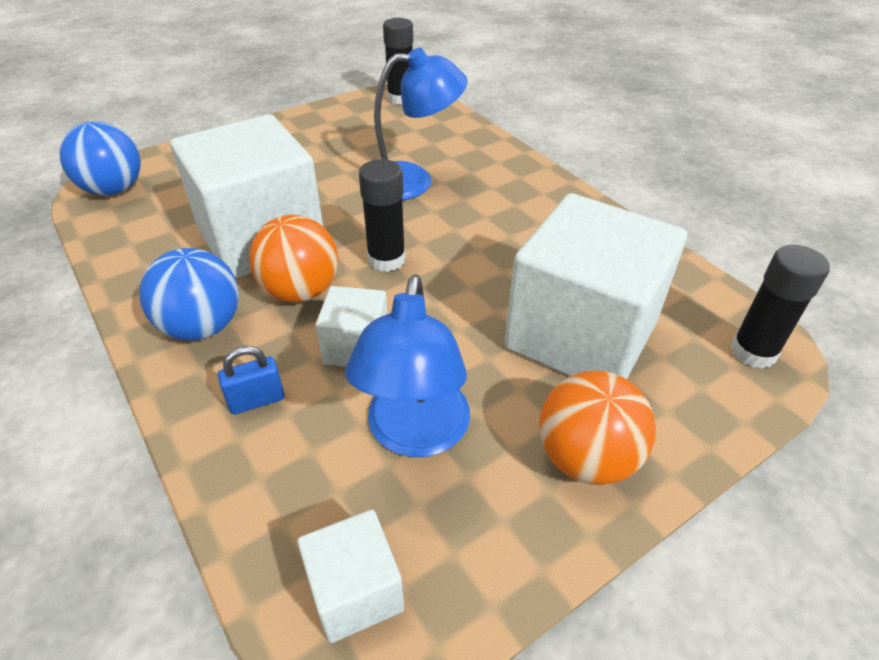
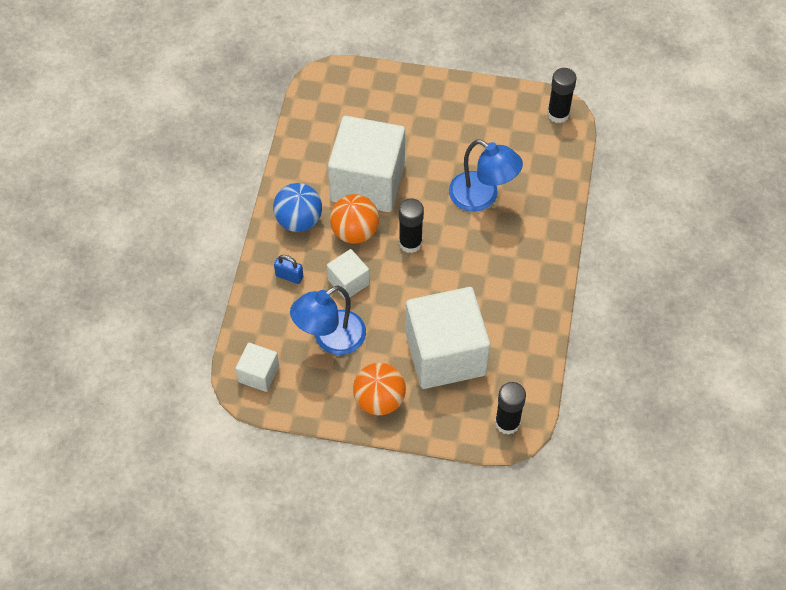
camera: 45 degrees right, 15 degrees up
(114, 190) = (328, 88): blue ball -> none

